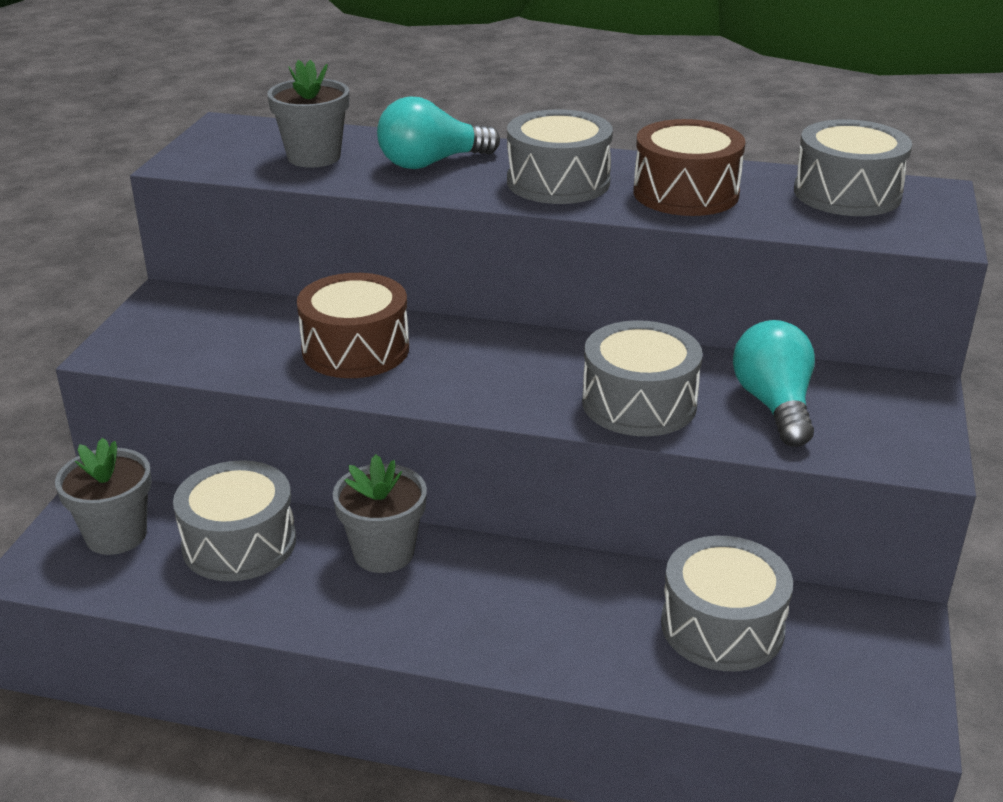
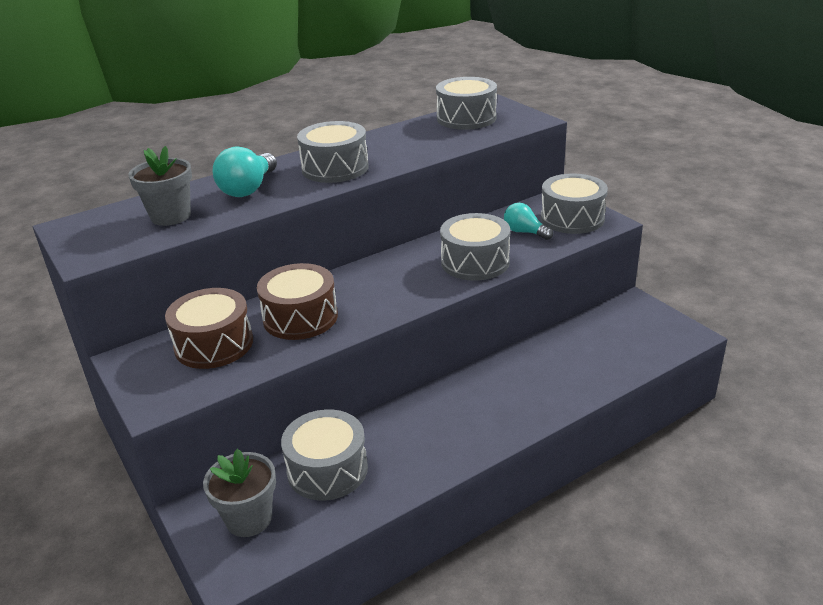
camera: 45 degrees left, 0 degrees up
(384, 553) = (406, 420): grey flower pot -> none
(686, 193) = (403, 147): brown drum -> brown drum (214, 344)
(722, 626) = (585, 347): grey drum -> grey drum (572, 218)
(774, 405) = (525, 232): turquoise light bulb -> turquoise light bulb, size x0.65

